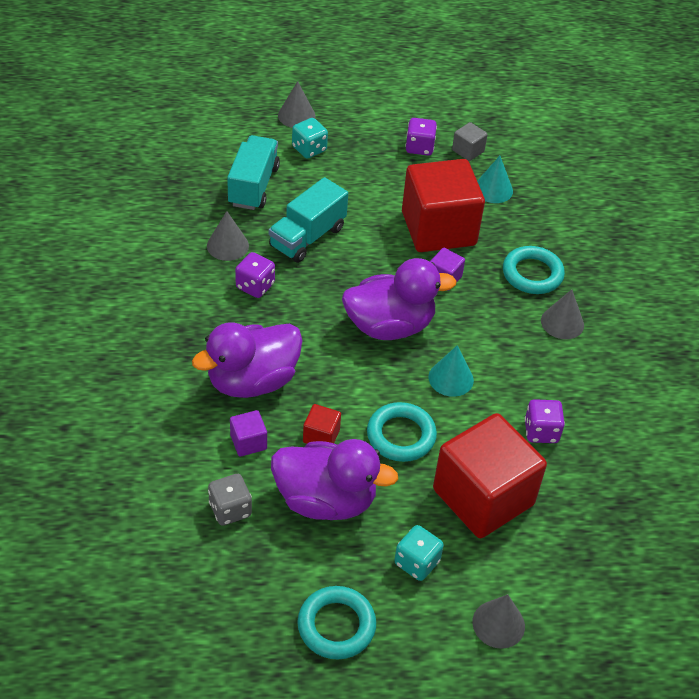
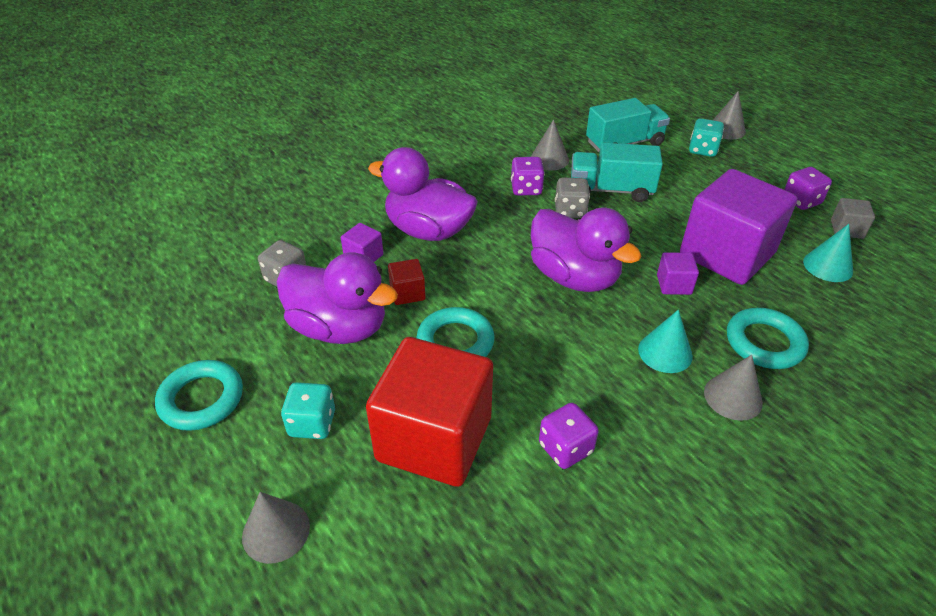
camera: 60 degrees right, 5 degrees down
(310, 278) = (570, 211): none -> grey dice
(326, 500) = (339, 328): purple duck -> purple duck turned 45 degrees counterclockwise
(438, 229) = (726, 254): red cube -> purple cube
(451, 378) = (559, 345): turquoise cone -> turquoise cone (665, 352)

